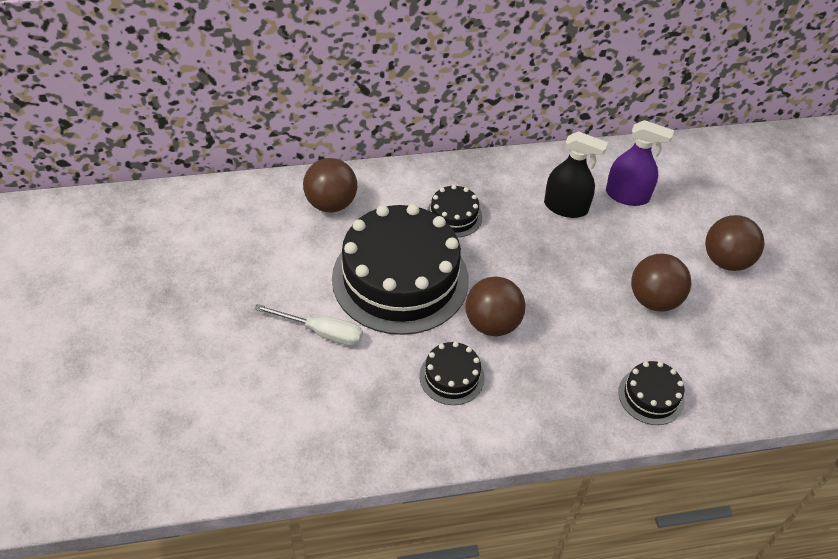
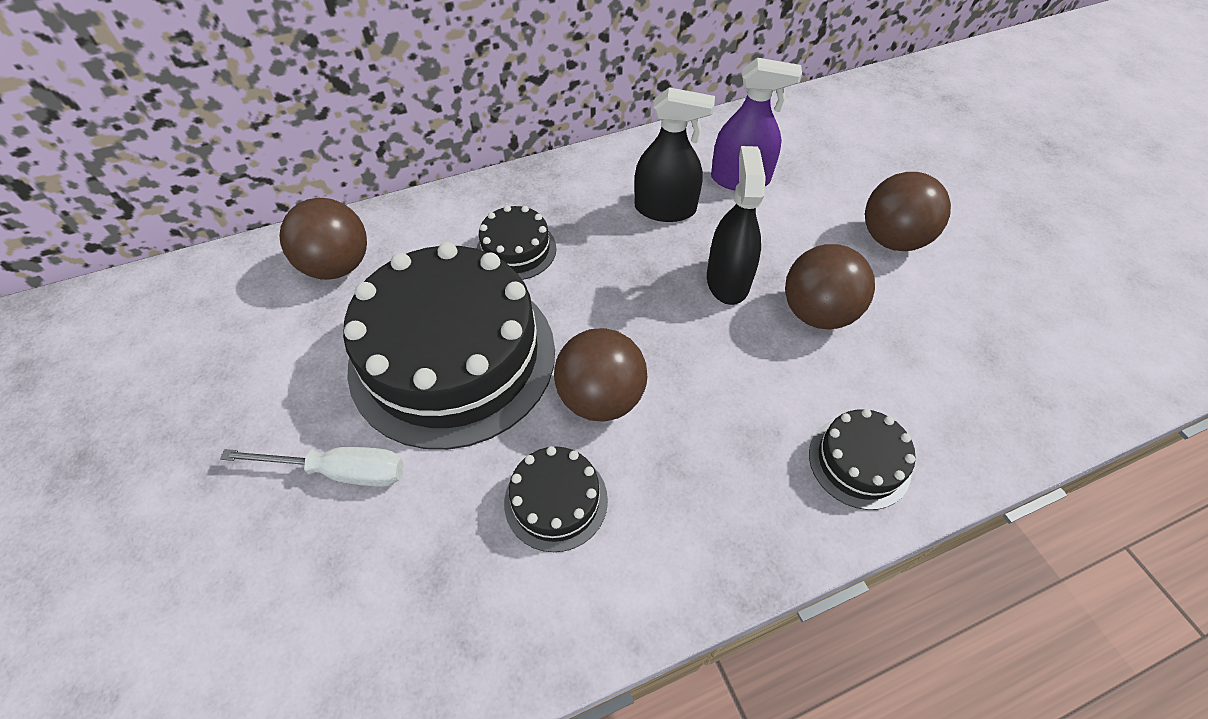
camera: 10 degrees left, 5 degrees up
(597, 266) = (727, 280): none -> black spray bottle

